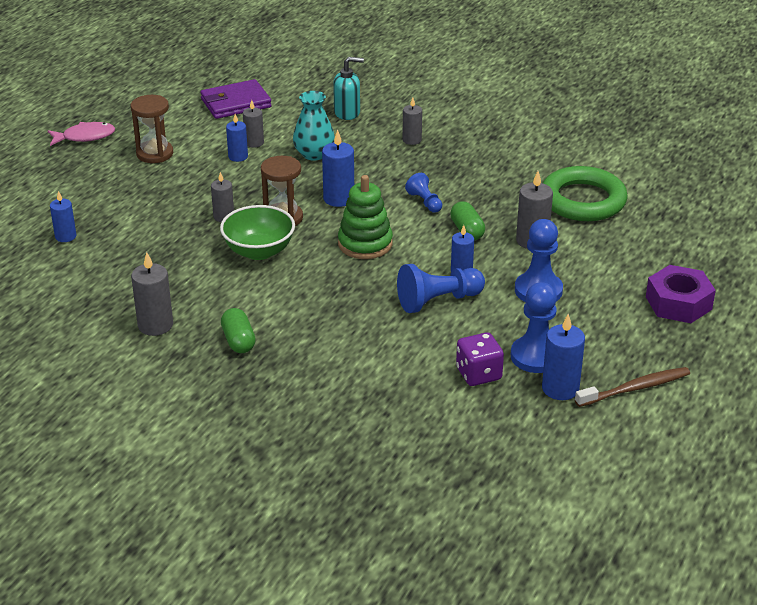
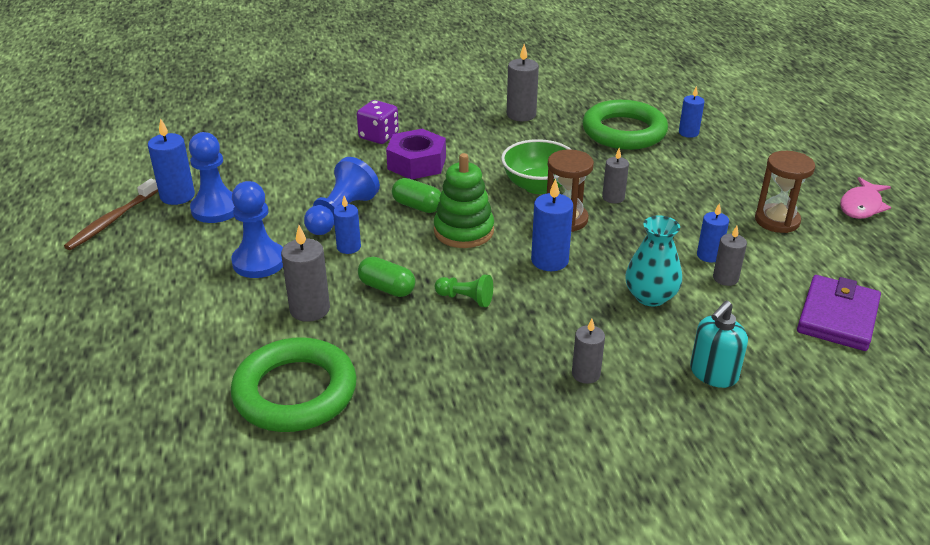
camera: 140 degrees right, 0 degrees up
(109, 263) = (624, 131): none -> green ring
(238, 341) = (452, 129): green capsule -> green capsule (417, 206)
(425, 202) = (465, 299): blue pawn -> green pawn
(478, 374) = (252, 179): purple dice -> purple dice (378, 136)
(678, 303) = (105, 312): purple nut -> purple nut (417, 163)

